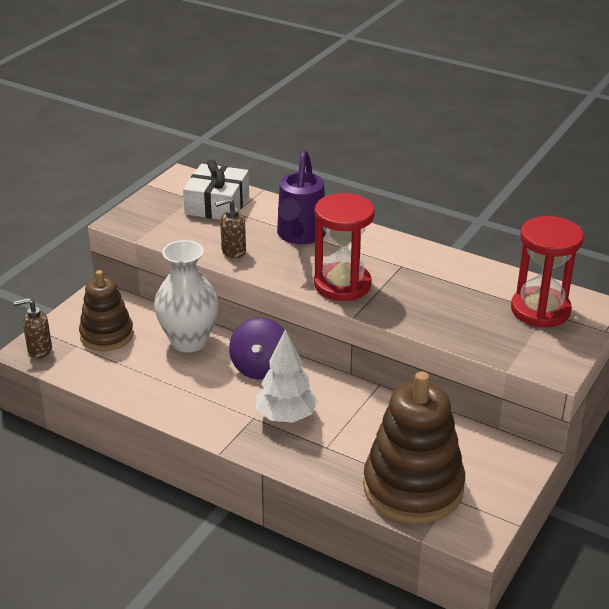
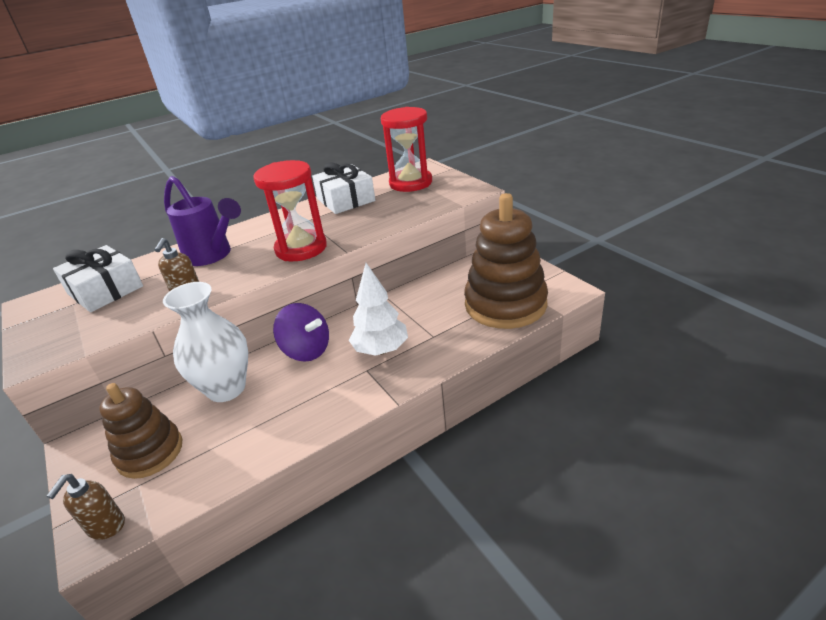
camera: 60 degrees left, 0 degrees up
(463, 275) = (345, 200): none -> white gift

